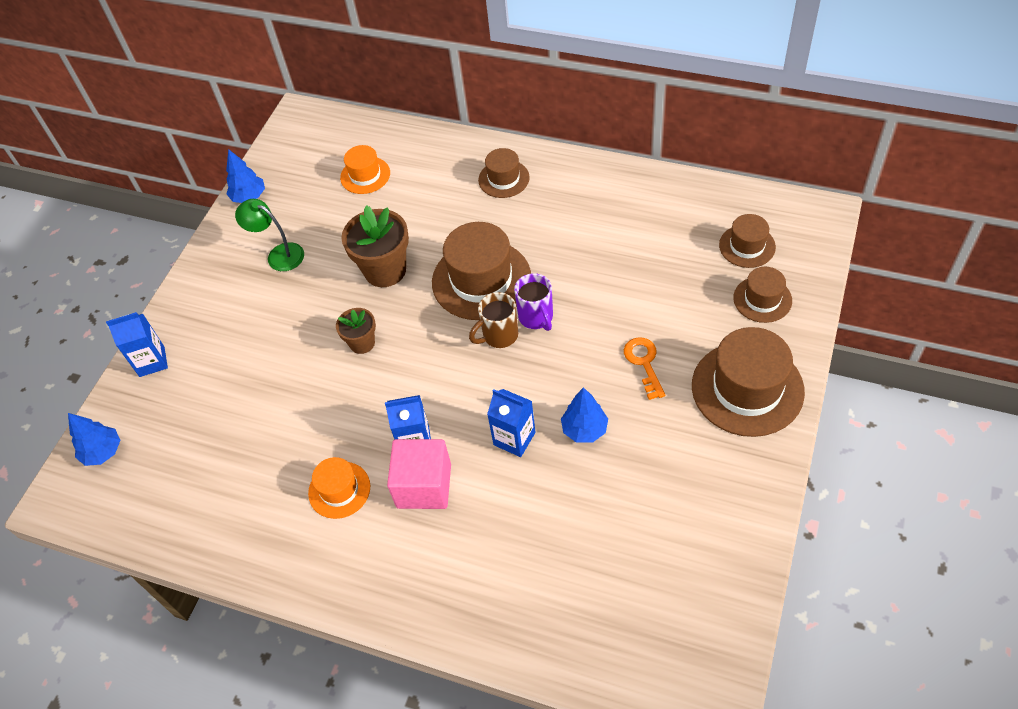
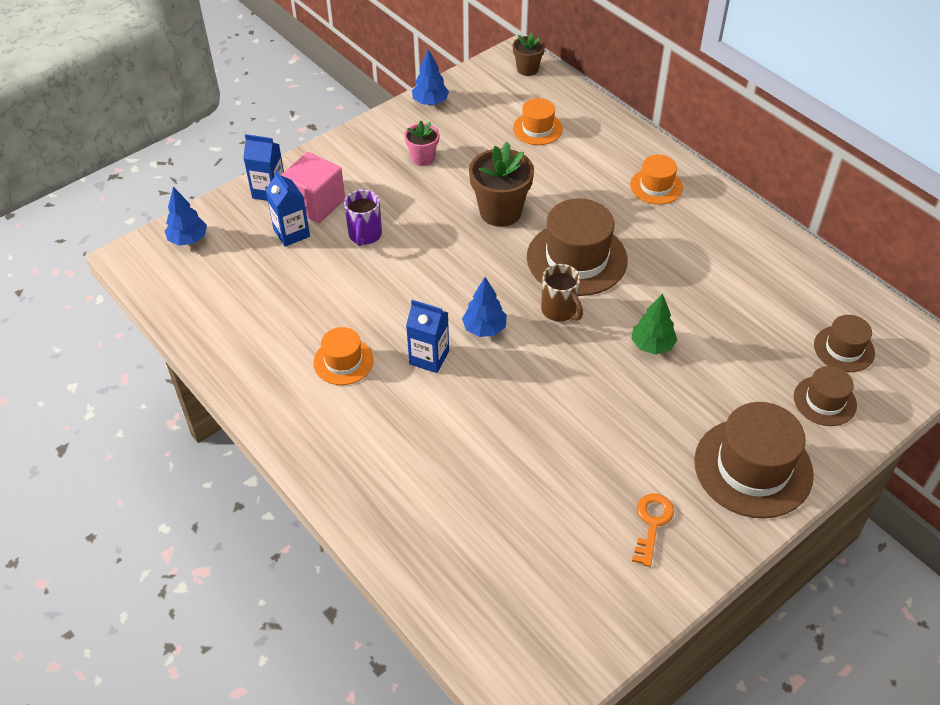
camera: 25 degrees right, 5 degrees down
(279, 254) = (422, 158): green lamp -> pink flower pot
(362, 343) = (441, 259): brown flower pot -> brown flower pot (527, 69)
(424, 486) = (412, 394): pink cube -> pink cube (315, 203)
(499, 335) = (559, 310): brown mug -> brown mug turned 120 degrees counterclockwise
(504, 179) = (656, 186): brown hat -> orange hat
(514, 439) = (513, 398): blue carton -> blue carton (291, 233)
(536, 317) = (602, 312): purple mug -> purple mug (365, 235)
(584, 429) = (579, 423): blue tree -> blue tree (484, 329)
(597, 325) = (652, 345): none -> green tree
(644, 363) = (672, 398): orange key -> orange key (652, 524)

